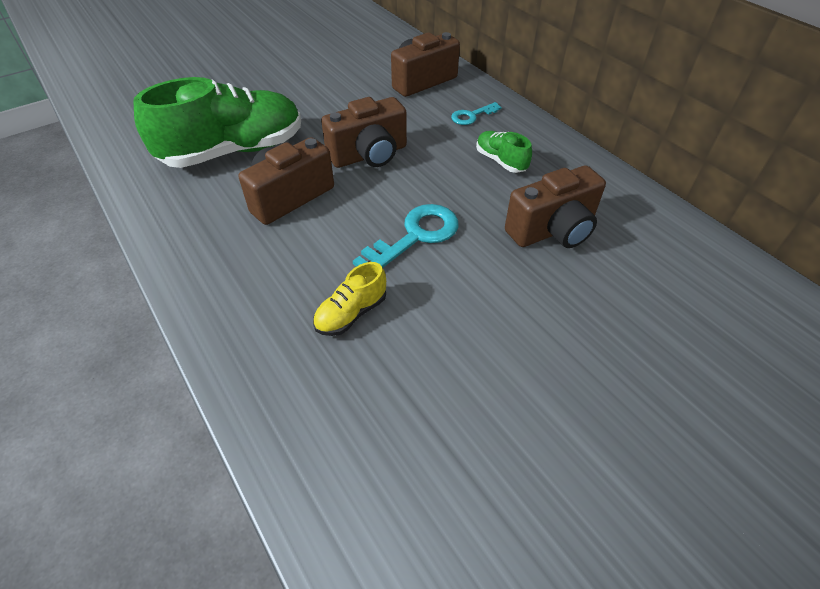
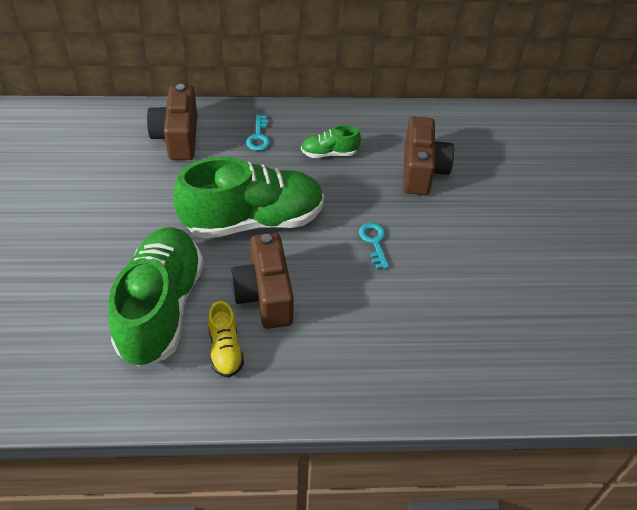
camera: 60 degrees left, 0 degrees up
(351, 313) = (426, 313): yellow shoe -> yellow shoe (225, 350)
(369, 155) = (253, 221): brown camera -> green shoe
(415, 237) = (374, 242): turquoise key -> turquoise key, size x0.57

